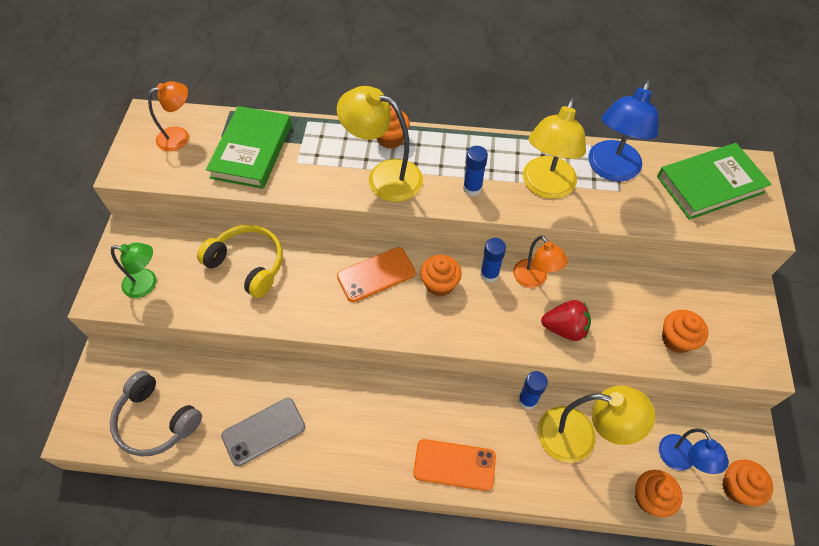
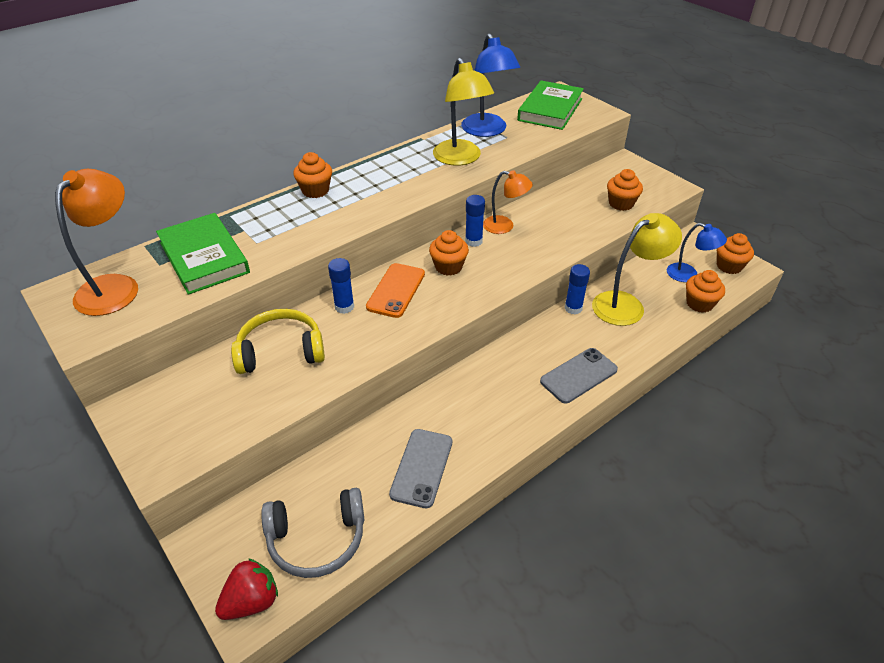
camera: 45 degrees left, 15 degrees down
(147, 284) = (198, 427): green lamp -> none
(179, 136) = (115, 286): orange lamp -> orange lamp, size x1.60
(384, 176) = (341, 212): yellow lamp -> none
(454, 465) = (579, 375): orange phone -> grey phone
(472, 188) = (415, 184): blue glue stick -> blue glue stick (344, 307)
(564, 328) = (557, 238): red strawberry -> red strawberry (252, 601)

